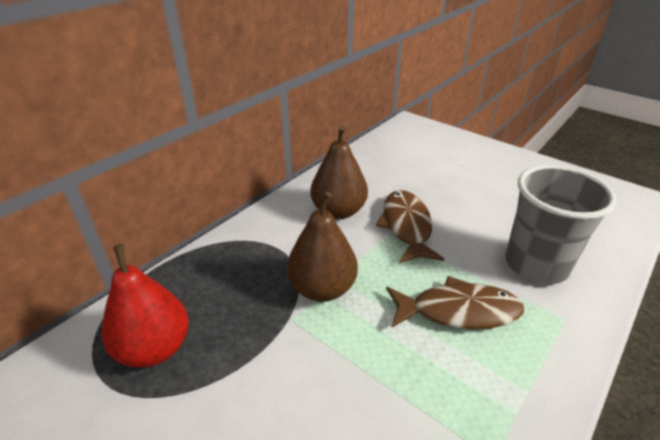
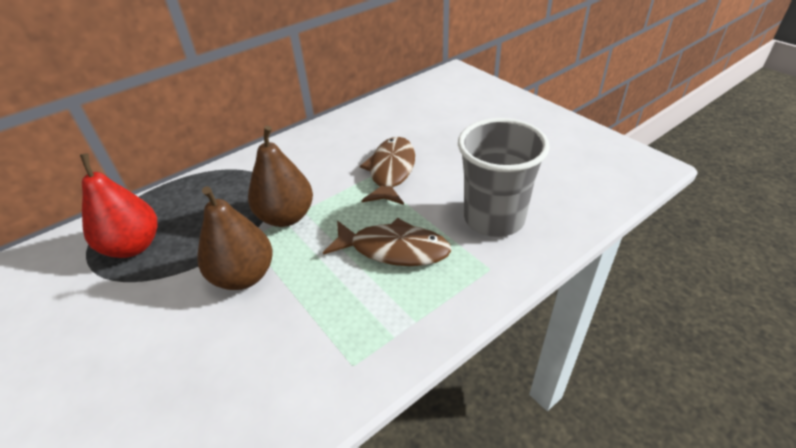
camera: 15 degrees right, 5 degrees up
(338, 211) = (336, 152): brown pear -> brown pear (244, 276)

